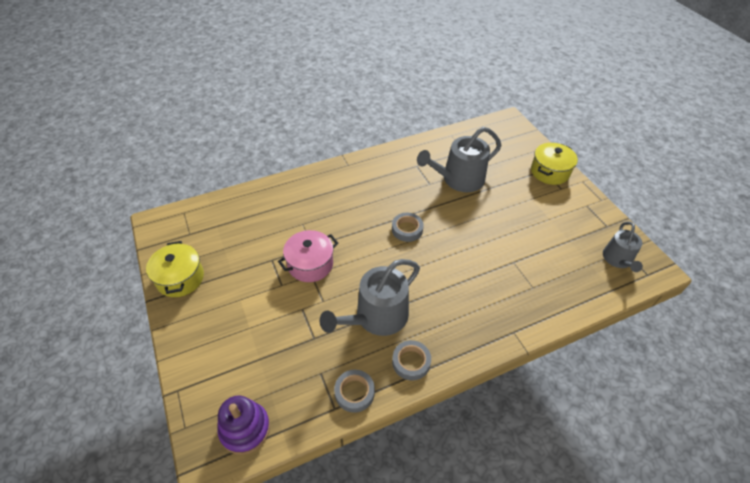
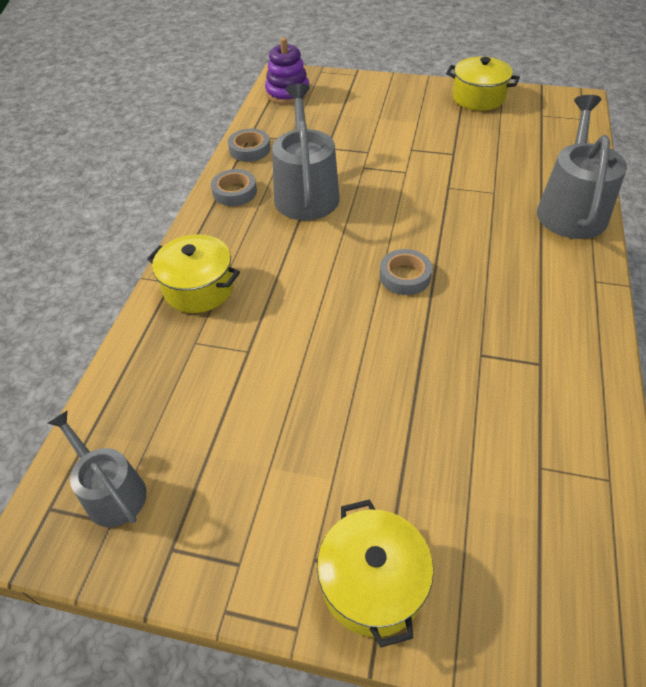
camera: 130 degrees right, 0 degrees up
(310, 264) = (422, 176): pink pot -> none
(459, 179) = (463, 401): grey watering can -> grey watering can (571, 209)
(503, 314) = (199, 288): none -> yellow pot

